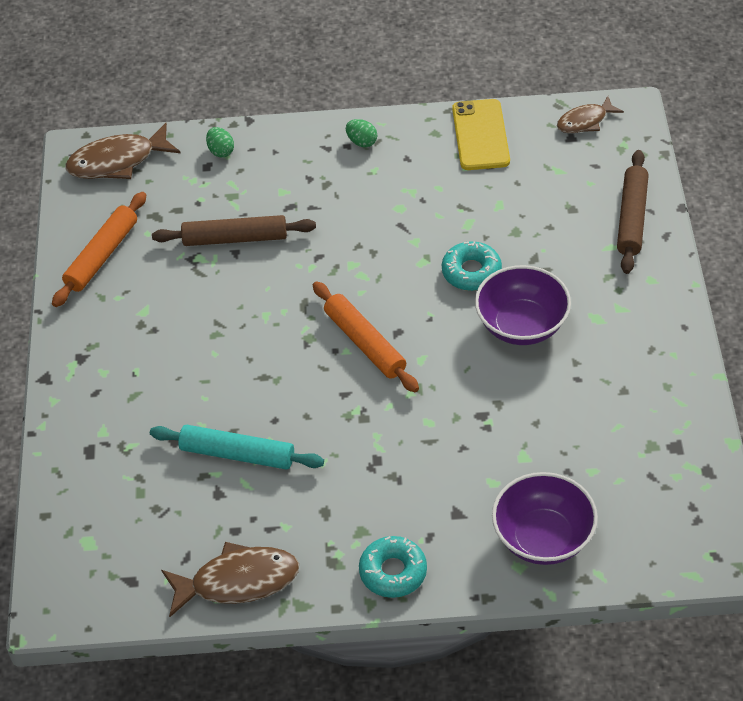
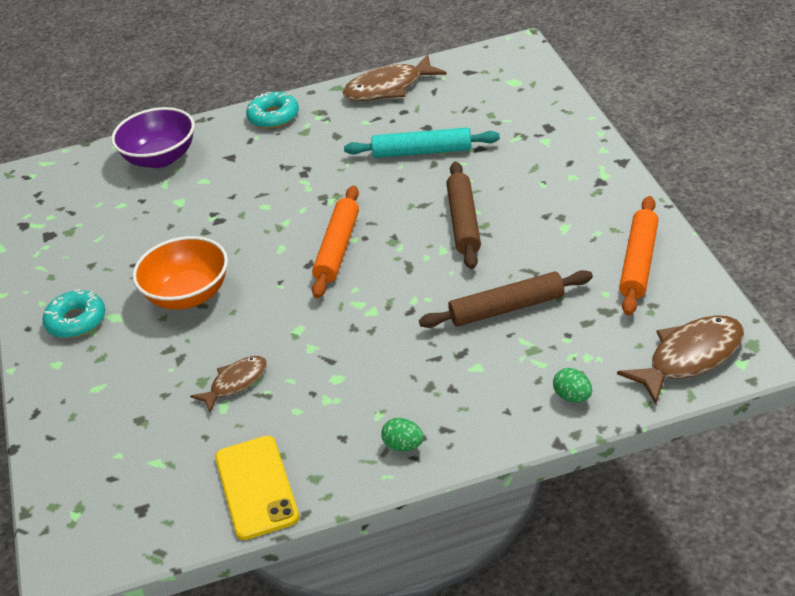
camera: 170 degrees right, 10 degrees down
(365, 343) = (338, 248): orange rolling pin -> orange rolling pin turned 60 degrees clockwise
(471, 272) = (244, 331): turquoise donut -> turquoise donut (76, 321)
(521, 325) = (188, 295): purple bowl -> orange bowl
(585, 121) = (123, 536): brown fish -> brown fish (236, 383)
(632, 218) = (71, 424): brown rolling pin -> brown rolling pin (464, 222)

